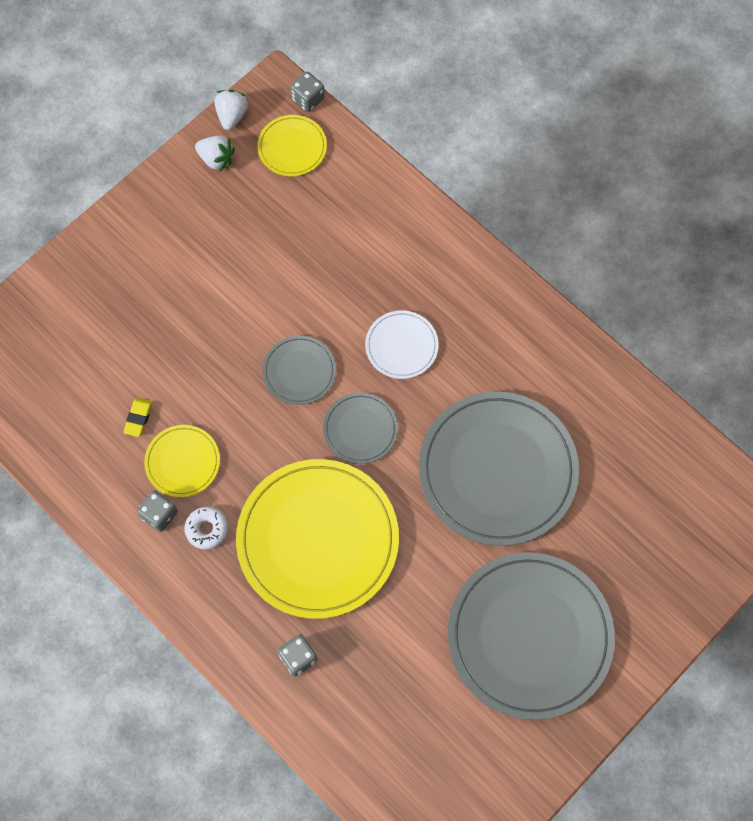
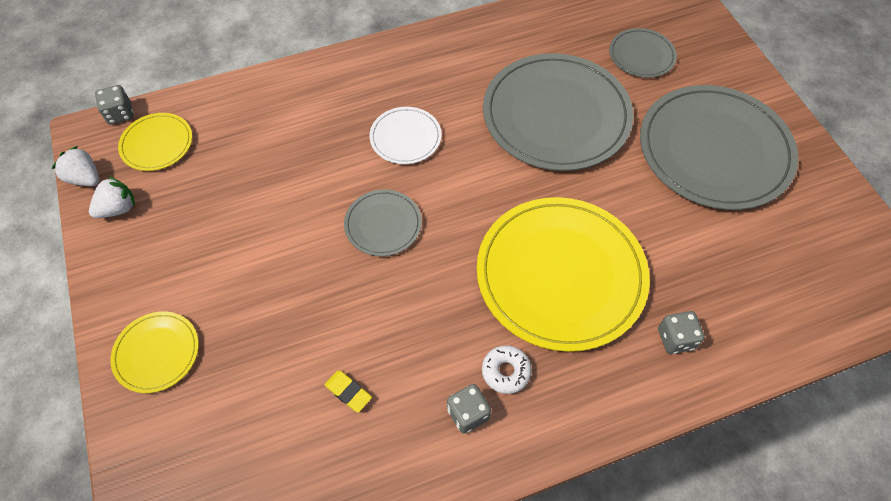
camera: 65 degrees left, 10 degrees down
(182, 462) = (420, 366): yellow plate -> yellow plate (157, 353)
(360, 429) = (467, 198): grey plate -> grey plate (641, 55)

